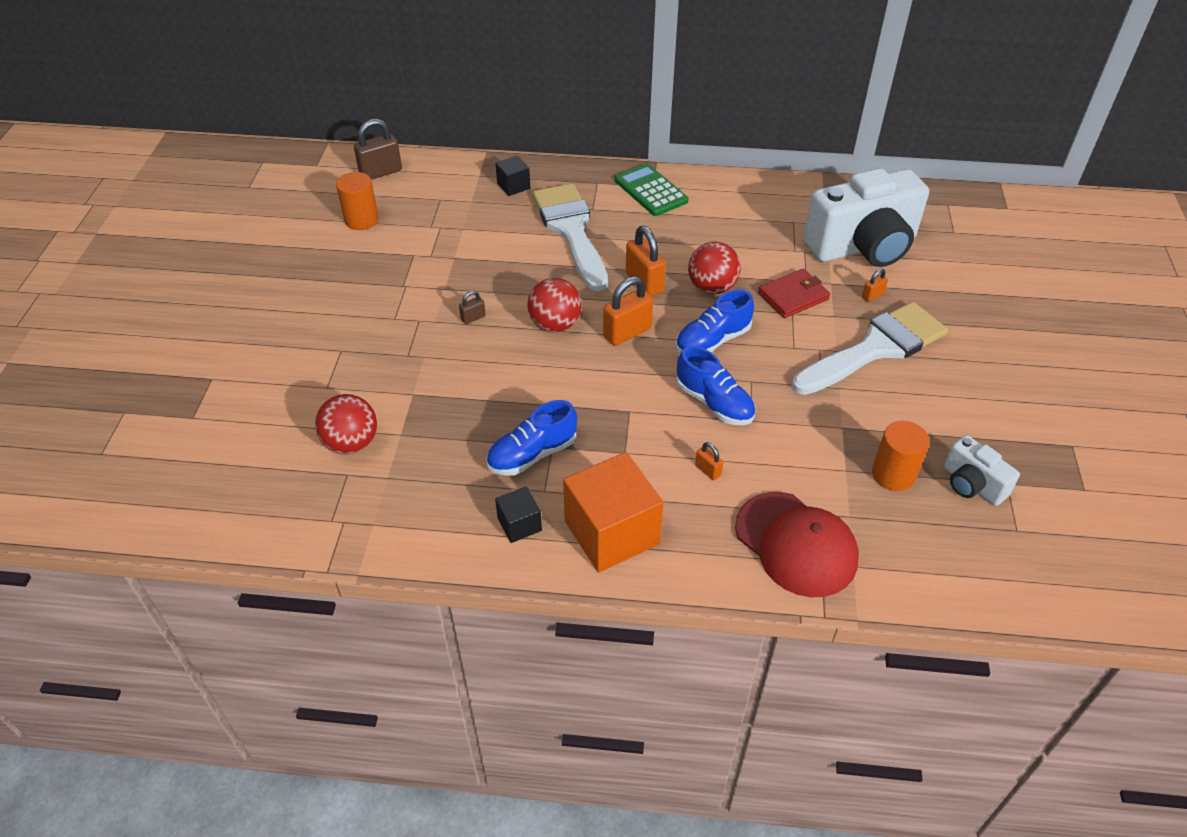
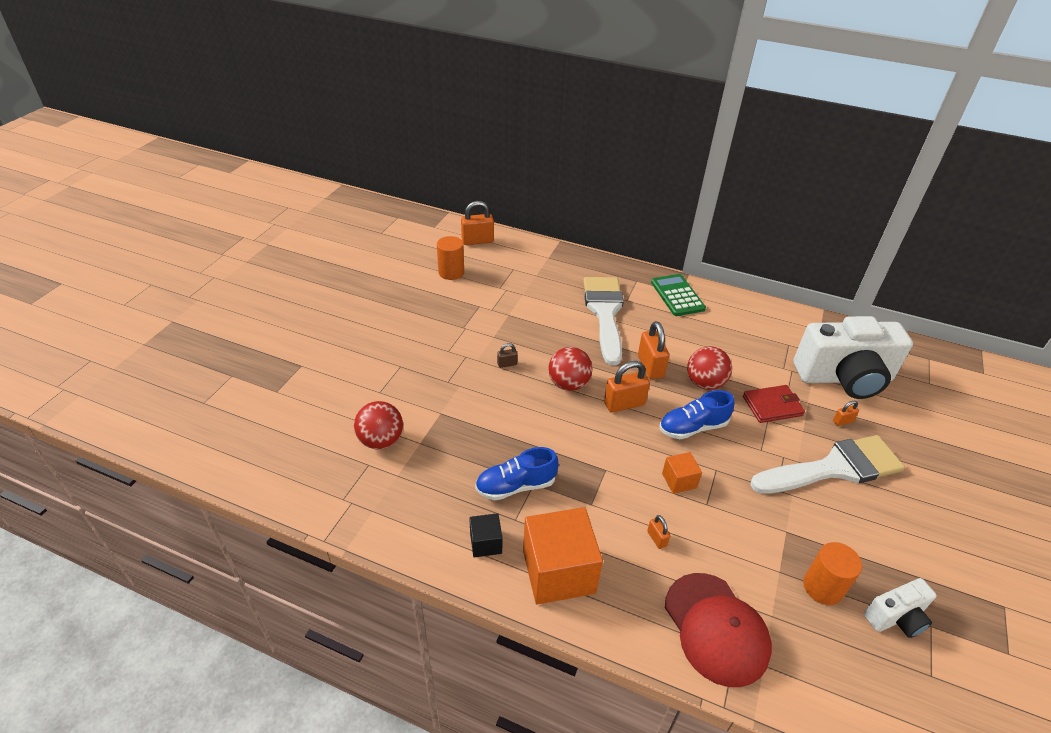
camera: 15 degrees right, 5 degrees down
(381, 172) = (477, 241): brown padlock -> orange padlock
(513, 186) = (571, 270): black cube -> none
(714, 403) = (679, 481): blue shoe -> orange cube
(972, 484) = (896, 617): white camera -> white camera turned 90 degrees counterclockwise

